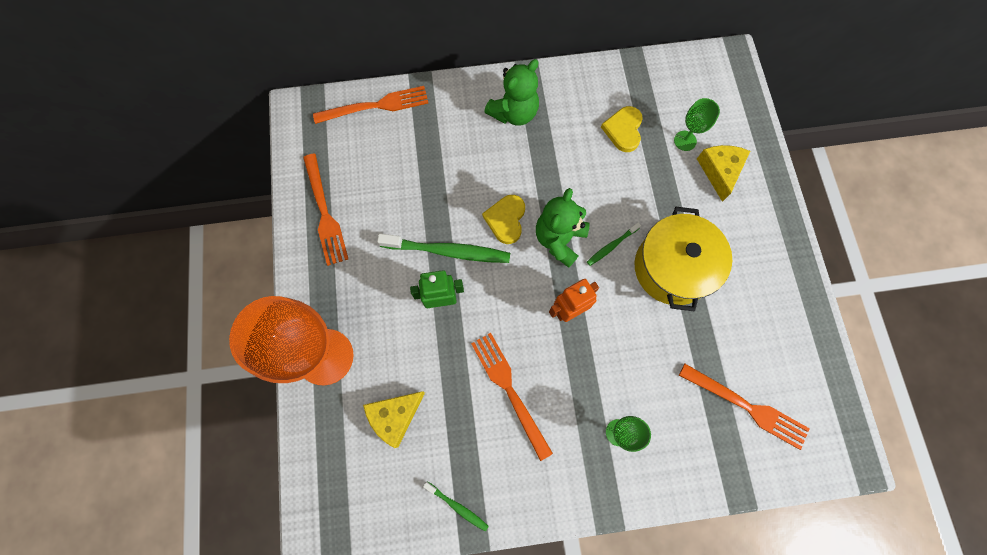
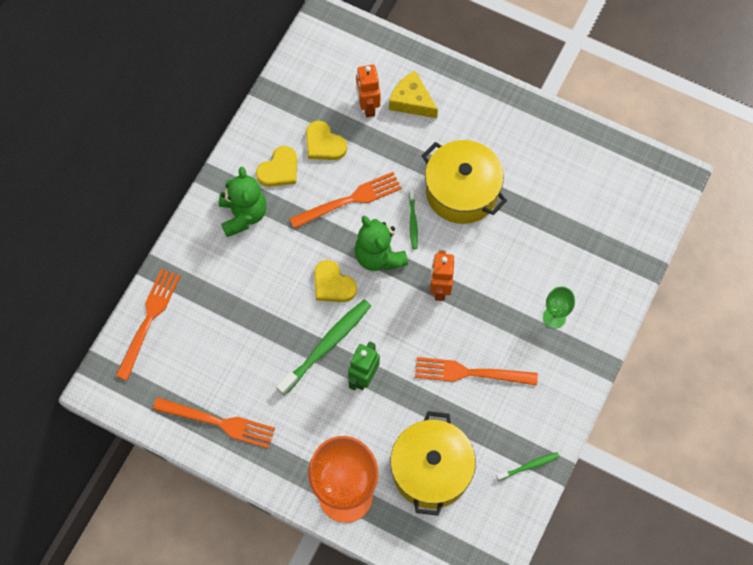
camera: 55 degrees left, 5 degrees down
(395, 416) = (431, 470): yellow cheese -> yellow pot
(573, 112) = (279, 169): none -> yellow heart
(685, 141) = (368, 106): green goblet -> orange robot
(747, 407) = (597, 217): orange fork -> orange fork (350, 200)

